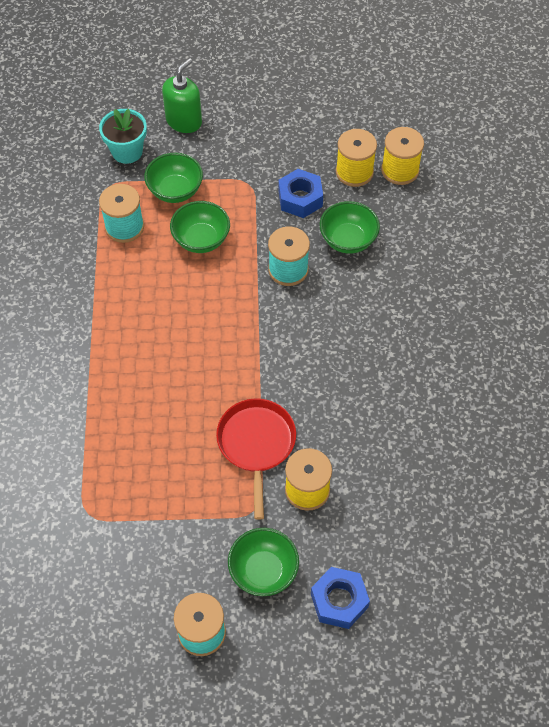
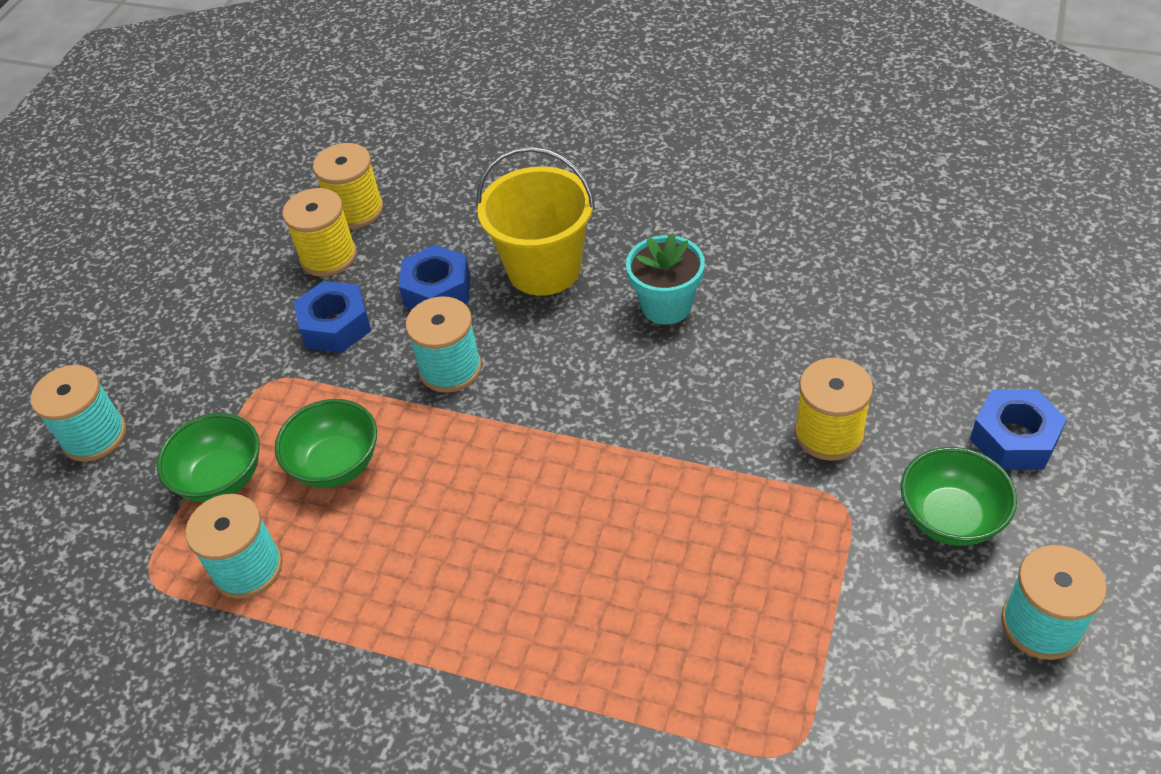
camera: 65 degrees left, 10 degrees down
(127, 151) = (97, 530): turquoise flower pot -> turquoise flower pot (666, 306)
(184, 121) = (94, 436): green soap dispenser -> turquoise spool
(256, 444) = (735, 477): red pan -> none
(348, 240) = (437, 290): green bowl -> blue nut
(388, 292) = (544, 269): none -> yellow bucket

